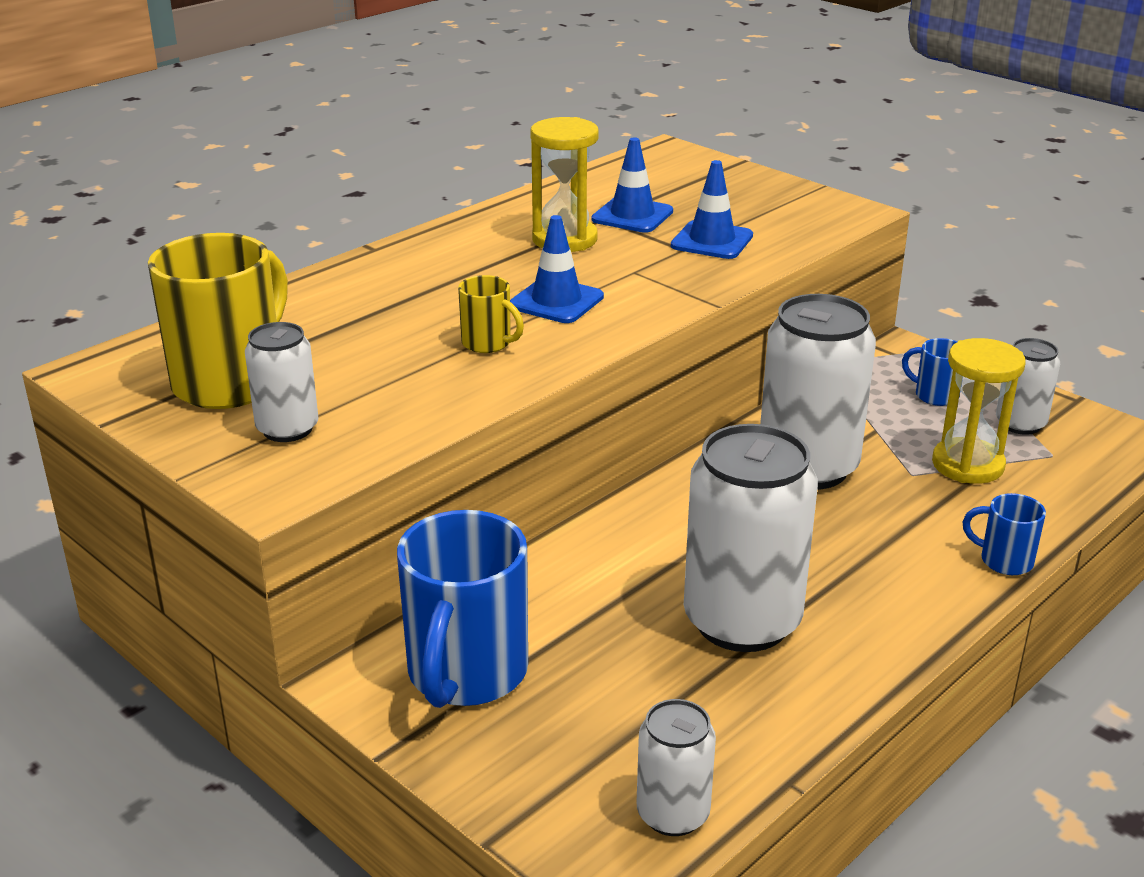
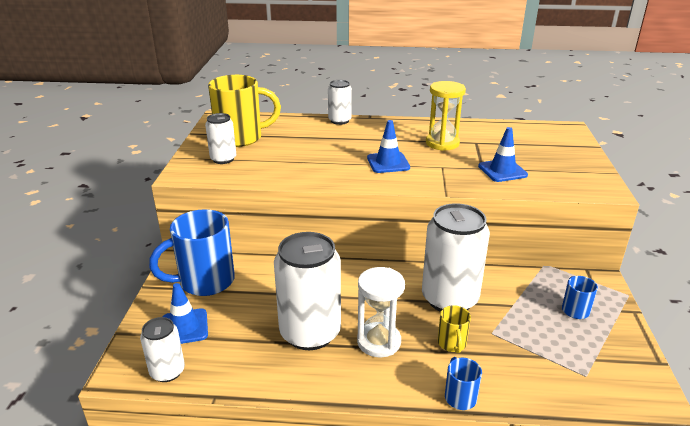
camera: 50 degrees right, 0 degrees up
(488, 343) = (333, 165): yellow mug -> yellow mug (452, 344)
(632, 215) = (490, 146): blue traffic cone -> blue traffic cone (184, 327)
(831, 570) = (379, 342): none -> white hourglass
(967, 465) = (528, 348): yellow hourglass -> none
(1020, 424) = (597, 351): white can -> white can (339, 121)

